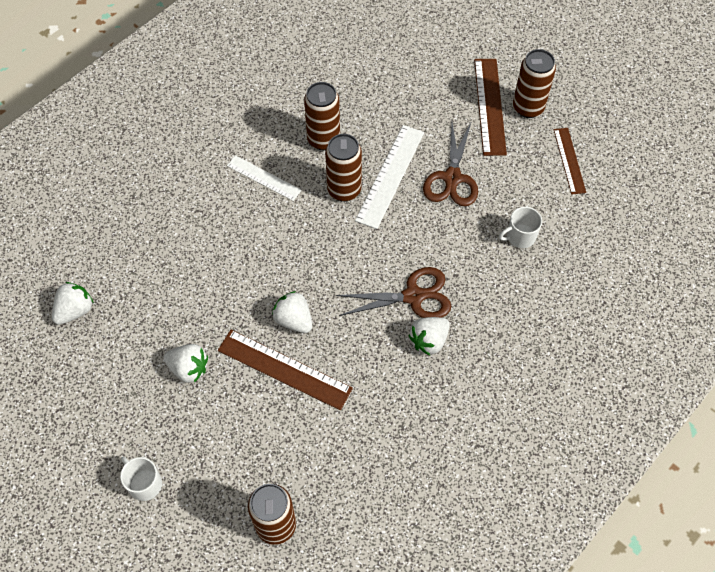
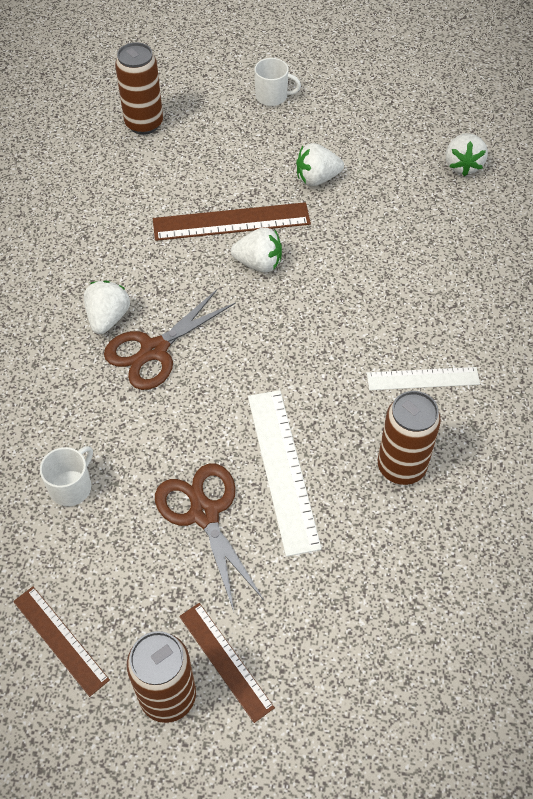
camera: 145 degrees right, 5 degrees down
(344, 190) = (322, 419): brown can -> none
(489, 106) = (225, 661): brown ruler -> brown ruler, size x0.64

